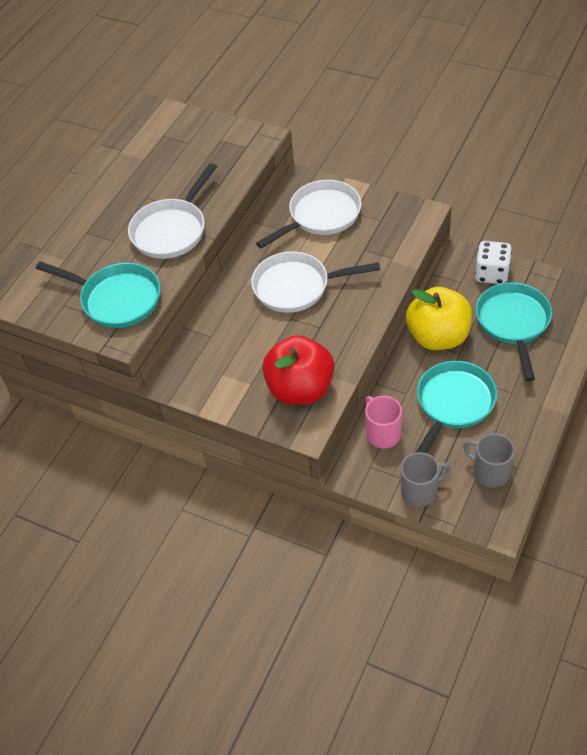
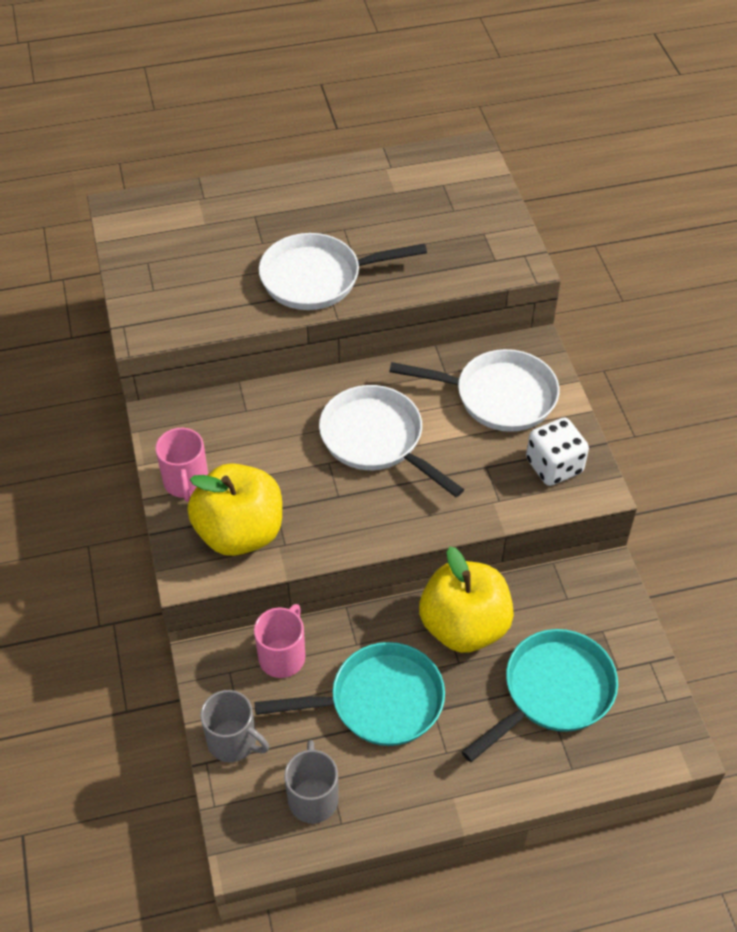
camera: 45 degrees right, 0 degrees up
(116, 299) = (188, 296): turquoise pan -> none
(236, 396) = (186, 482): none -> pink mug
(300, 389) = (240, 532): red apple -> yellow apple
(491, 274) = (609, 623): white dice -> white dice (554, 466)

